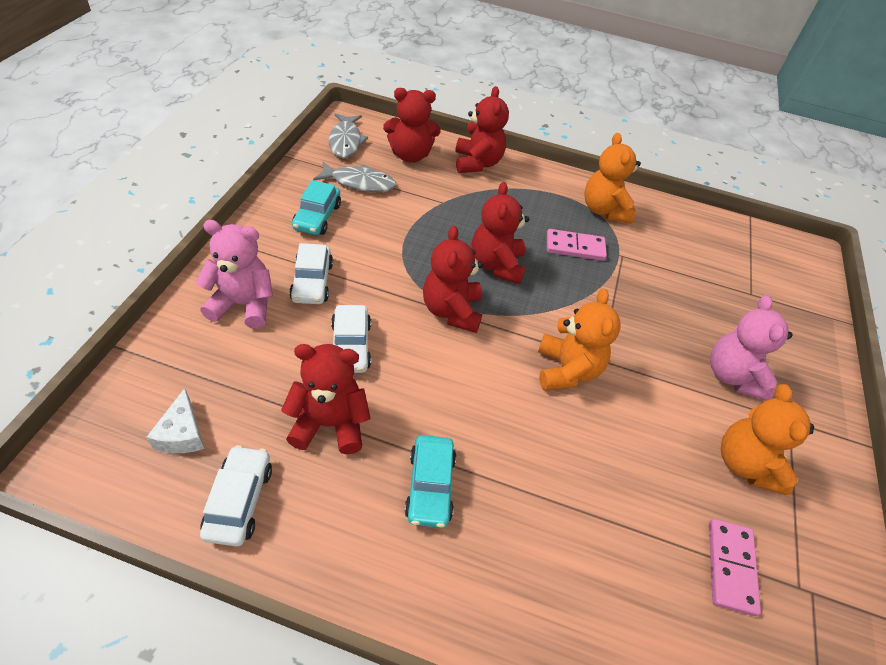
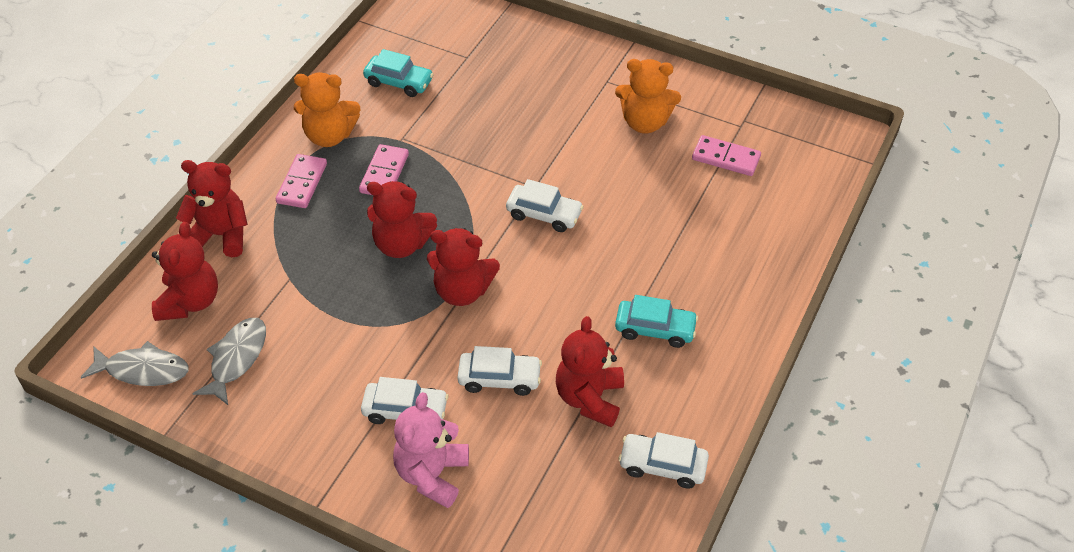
camera: 75 degrees left, 0 degrees up
(182, 433) = (592, 516): white cheese -> none
(317, 217) = (295, 405): turquoise car -> turquoise car (399, 82)
(545, 199) = (302, 183): none -> pink domino
(566, 370) = (544, 214): orange teddy bear -> white car
(732, 376) = (560, 102): pink teddy bear -> none

